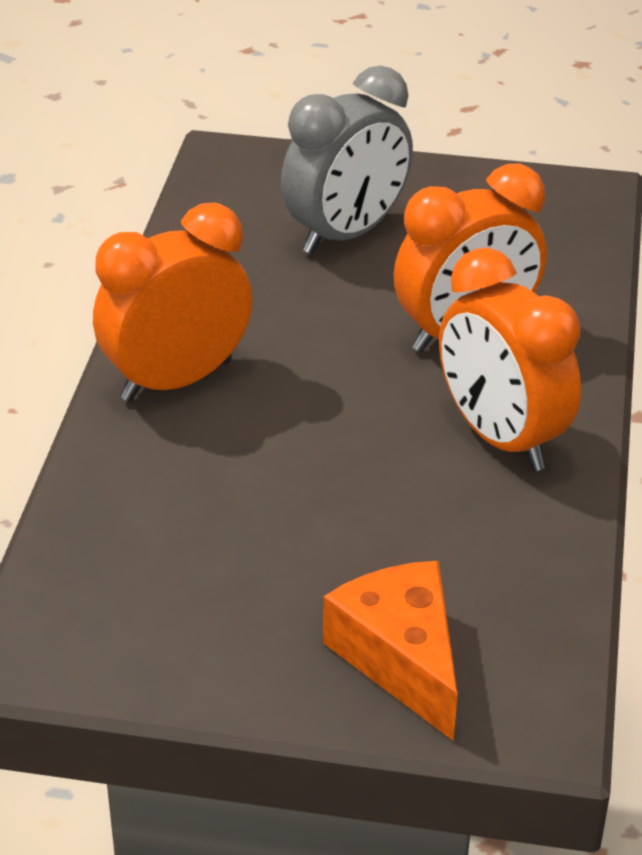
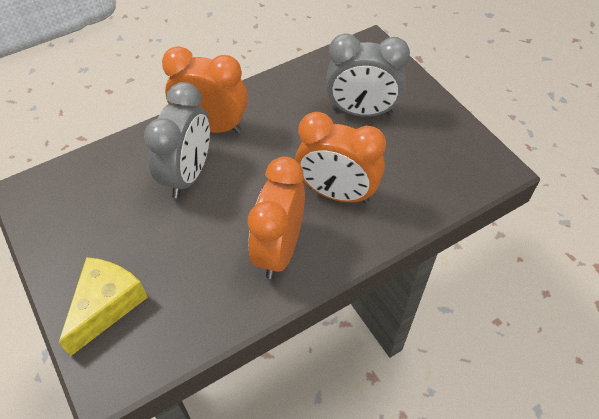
camera: 50 degrees right, 15 degrees up
(244, 453) = (188, 174): none -> grey clock
(401, 658) = (106, 305): orange cheese -> yellow cheese

